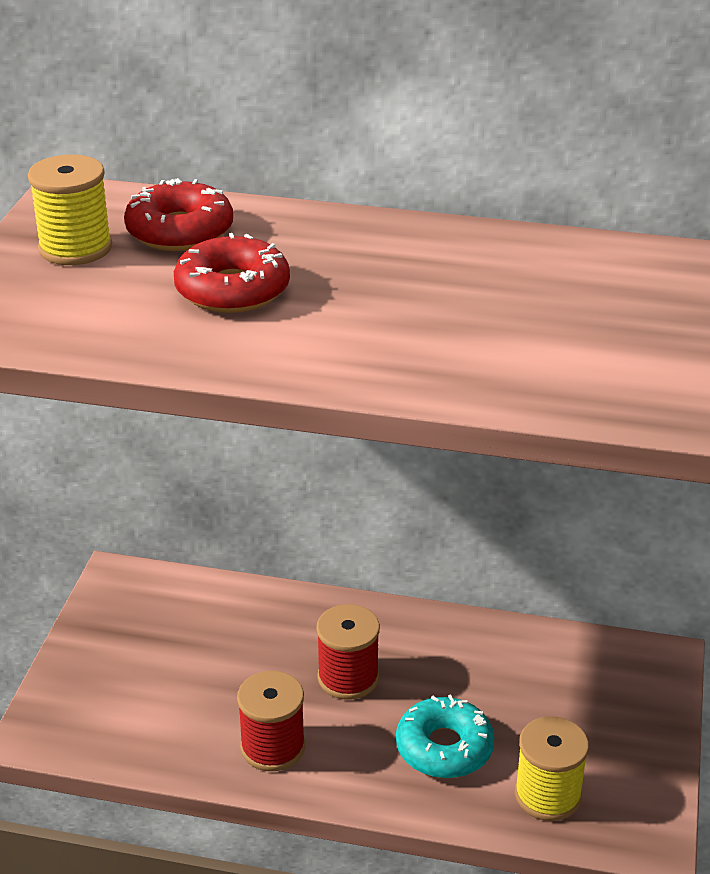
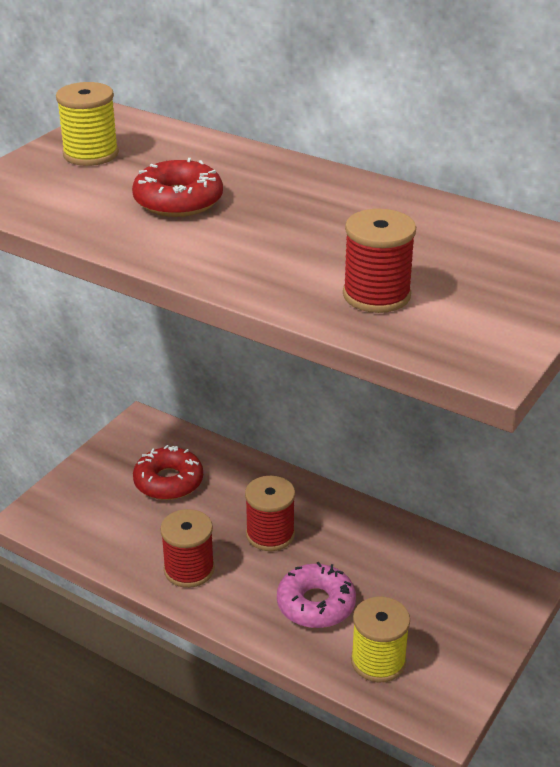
camera: 20 degrees right, 0 degrees up
(180, 231) = (172, 154): red donut -> red donut (168, 482)
(444, 748) = (316, 604): turquoise donut -> pink donut
(549, 363) = (376, 295): none -> red spool

